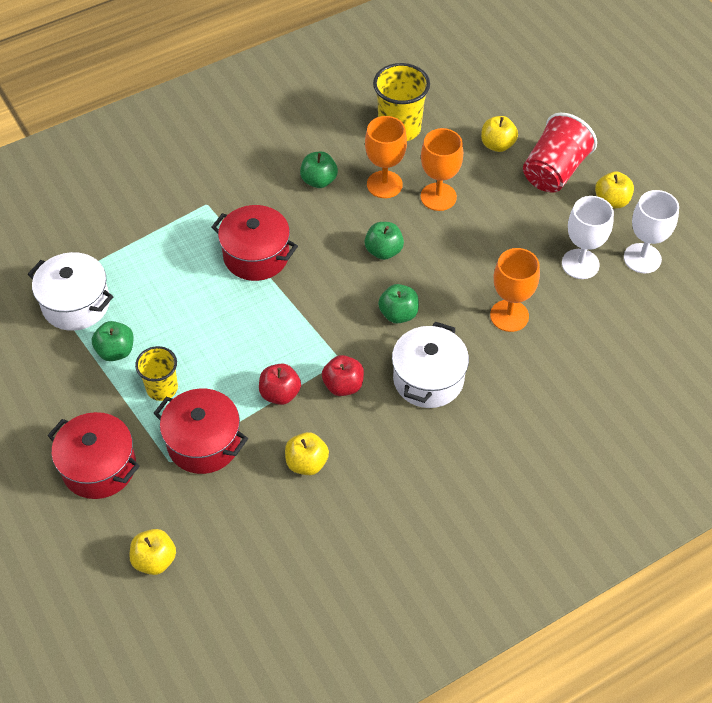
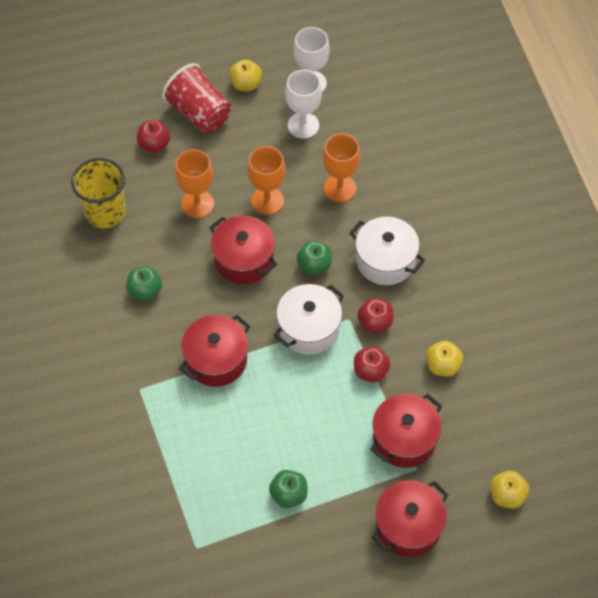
camera: 75 degrees left, 5 degrees up
(76, 304) = (224, 522): white pot -> white pot (309, 328)
(162, 388) = (340, 462): yellow cup -> none
(383, 251) = (244, 259): green apple -> red pot
(384, 184) = (168, 241): orange goblet -> orange goblet (267, 200)
(497, 145) = (154, 144): yellow apple -> red apple

